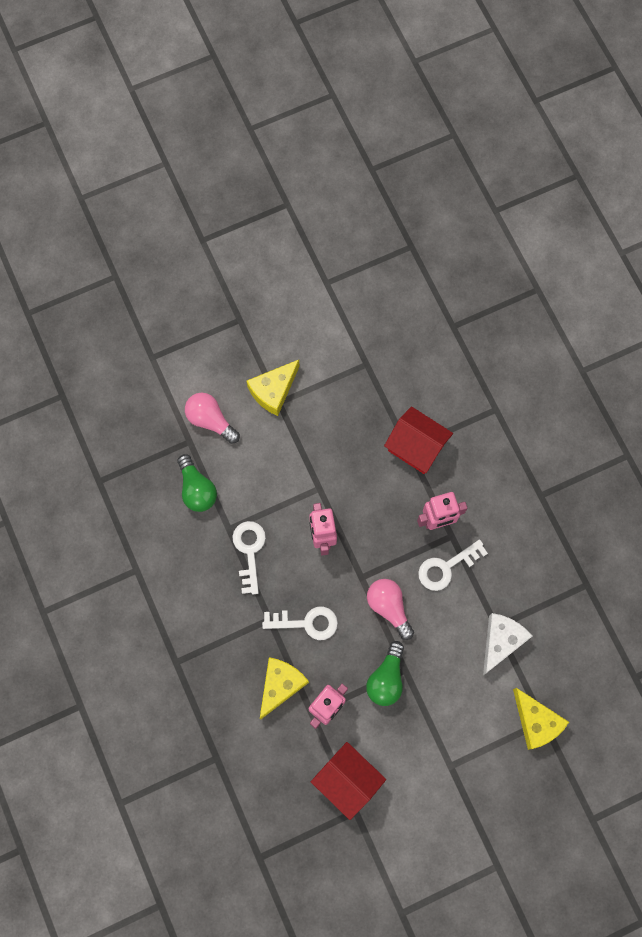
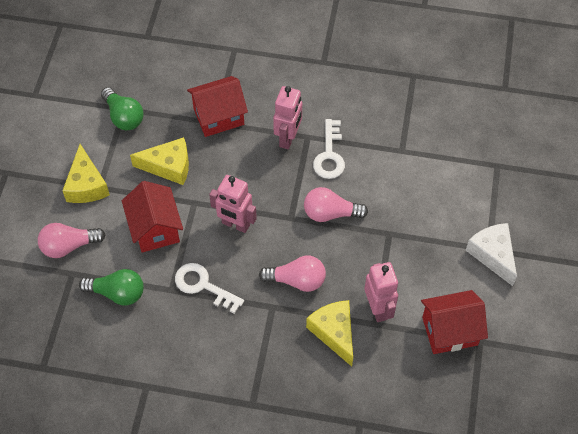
camera: 55 degrees left, 15 degrees down
(273, 475) = (155, 229): none -> red house
(306, 623) = (297, 280): white key -> pink light bulb
(386, 679) = (386, 251): green light bulb -> green light bulb (124, 117)
(501, 641) = (415, 154): white cheese -> white cheese (493, 255)
(536, 722) = (494, 170): yellow cheese -> yellow cheese (169, 166)

